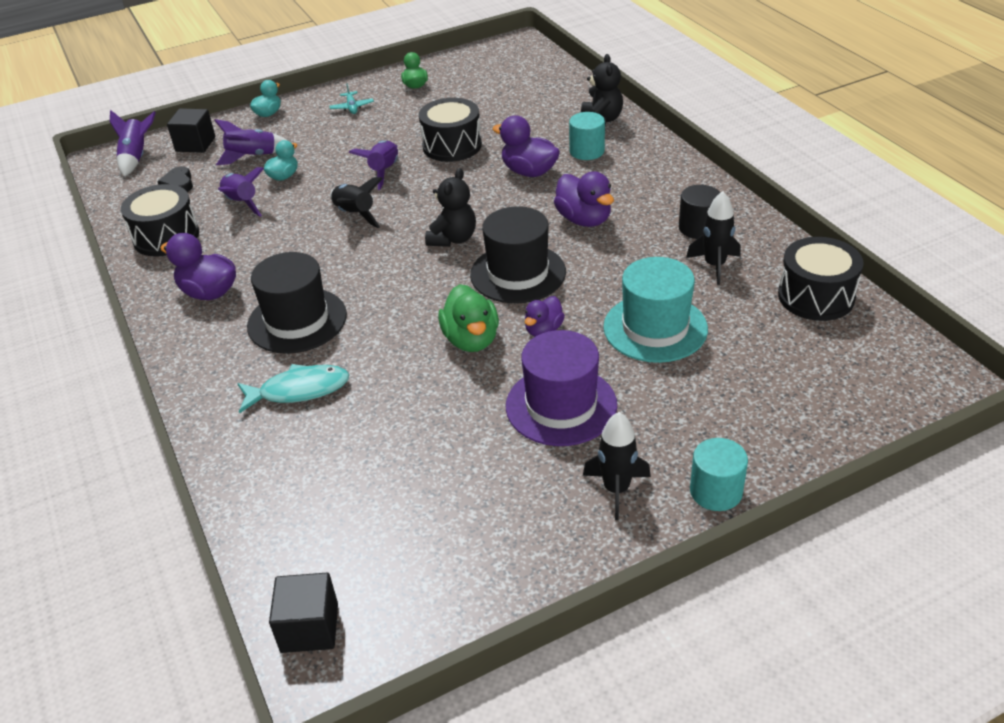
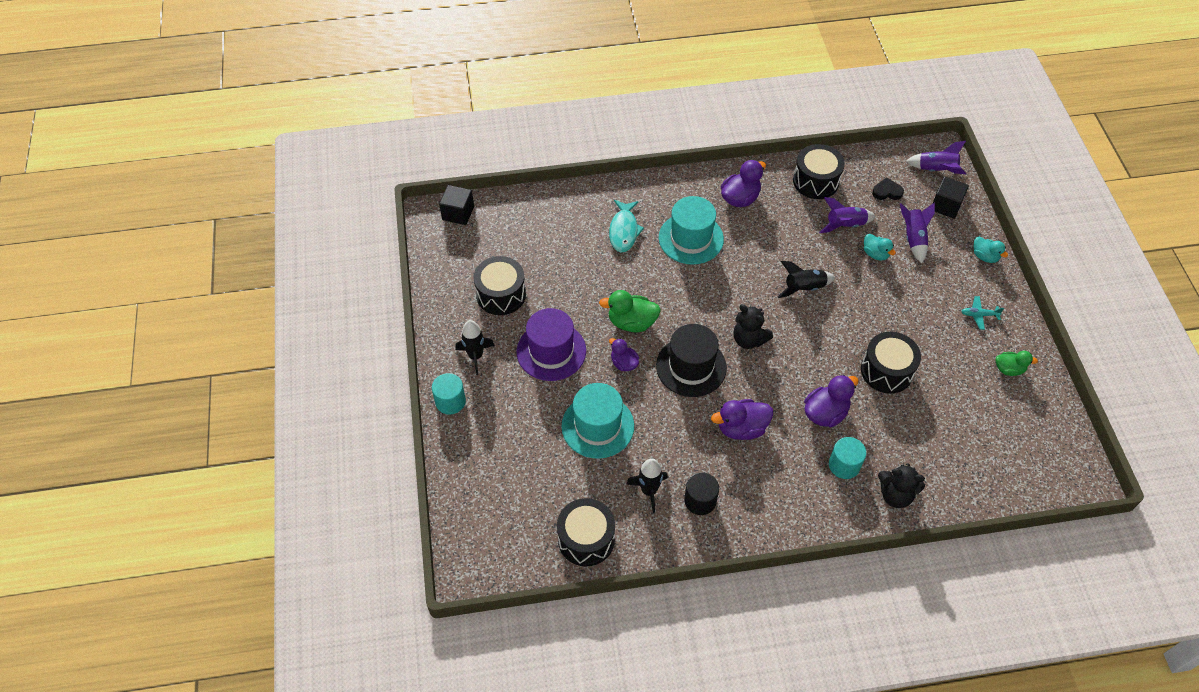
camera: 105 degrees right, 15 degrees up
(297, 320) = (691, 238): black hat -> turquoise hat
(384, 171) = (860, 317): purple rocket -> none
(480, 498) = (501, 294): none -> black drum

